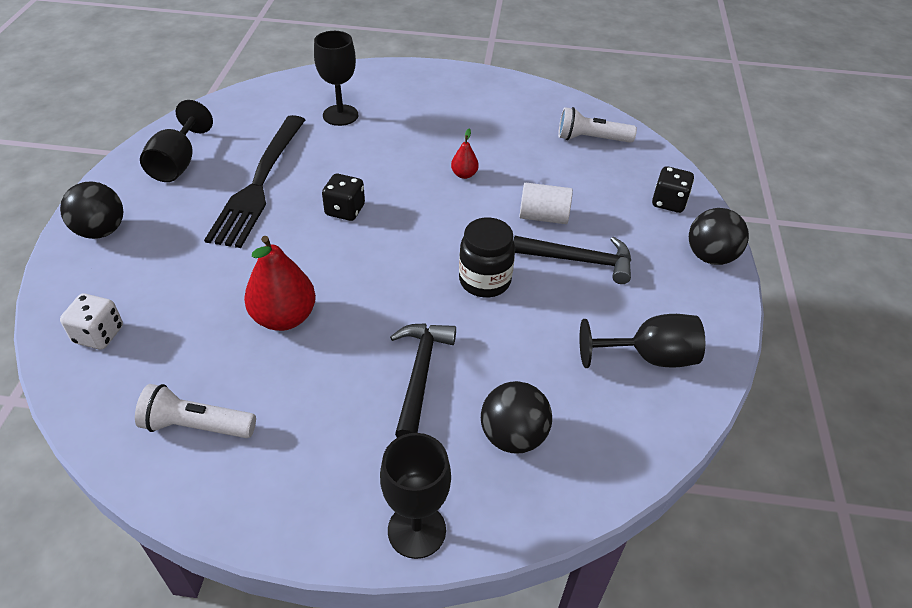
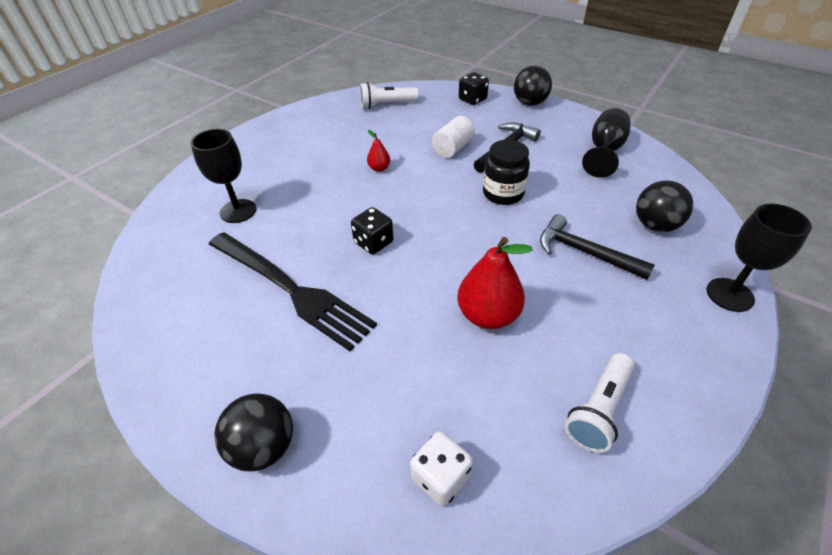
camera: 60 degrees left, 0 degrees up
(178, 163) = (200, 348): black goblet -> none
(591, 139) = (386, 105): white flashlight -> white flashlight turned 45 degrees clockwise

